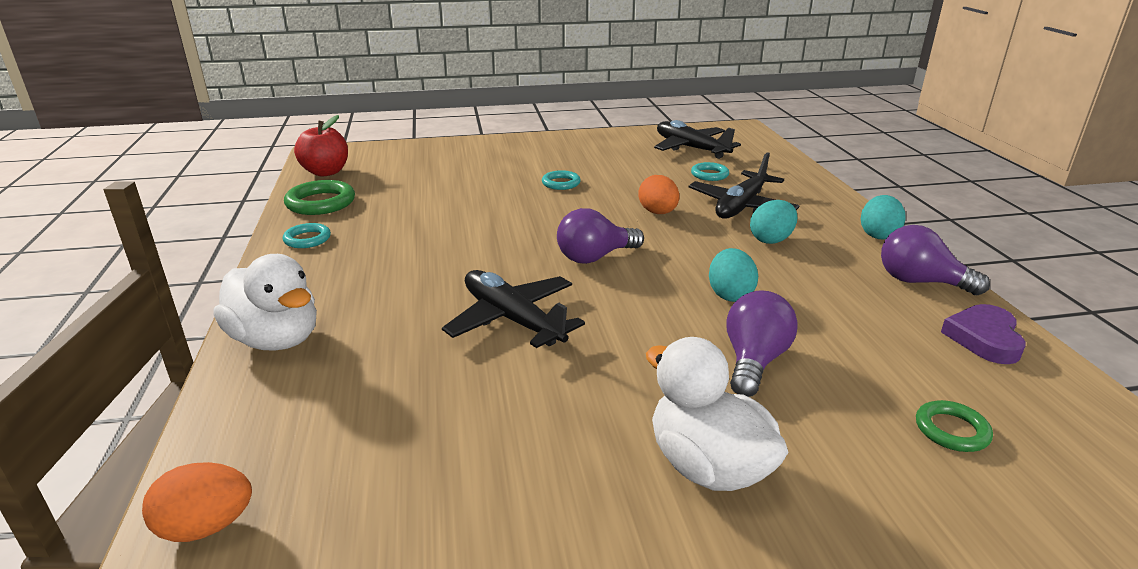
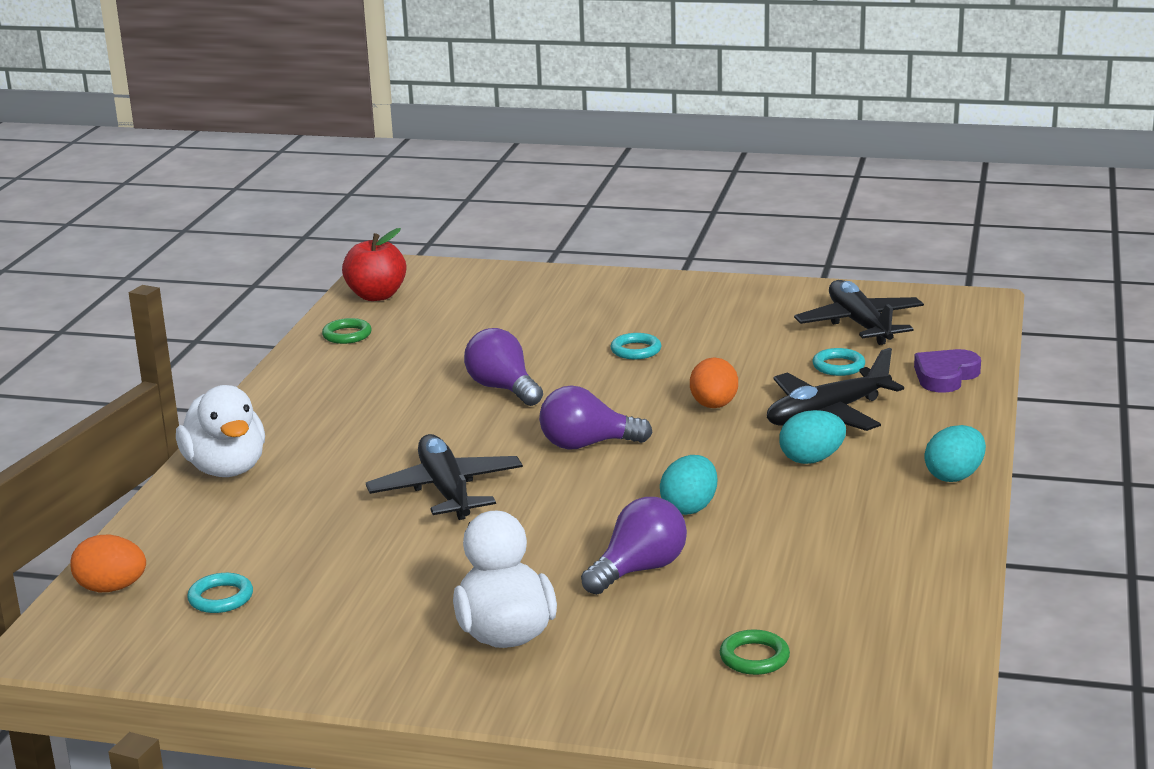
camera: 25 degrees right, 5 degrees down
(307, 239) = (308, 376): turquoise ring -> turquoise ring (221, 598)
(321, 203) = (347, 335): green ring -> green ring, size x0.61
(920, 282) = (925, 534): purple light bulb -> purple light bulb (503, 388)
(984, 338) = (909, 598): purple heart -> purple heart (945, 376)

